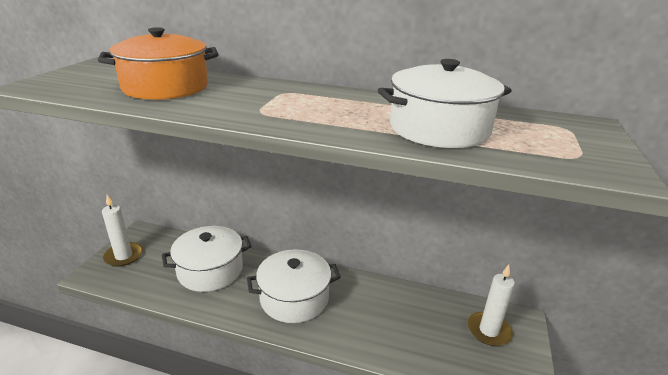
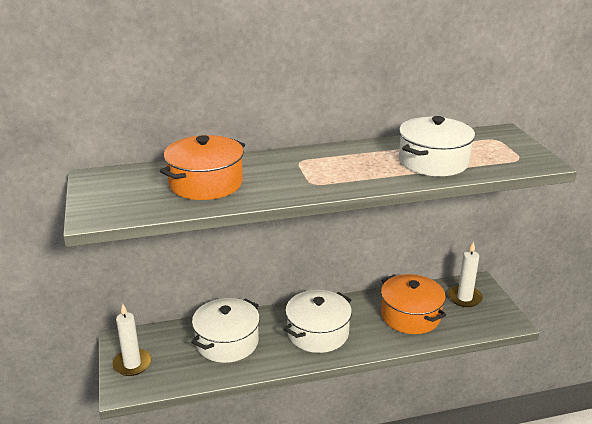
camera: 30 degrees left, 0 degrees up
(405, 323) = (410, 315): none -> orange pot

